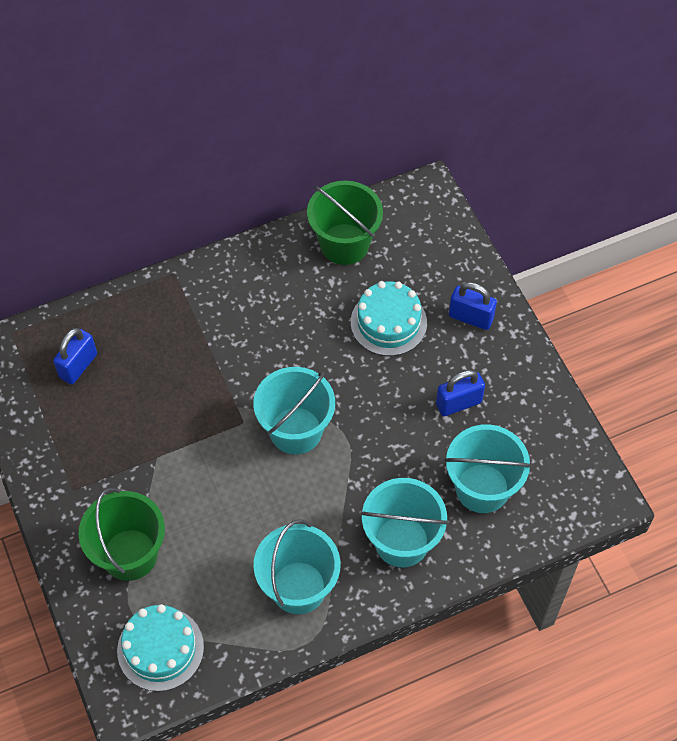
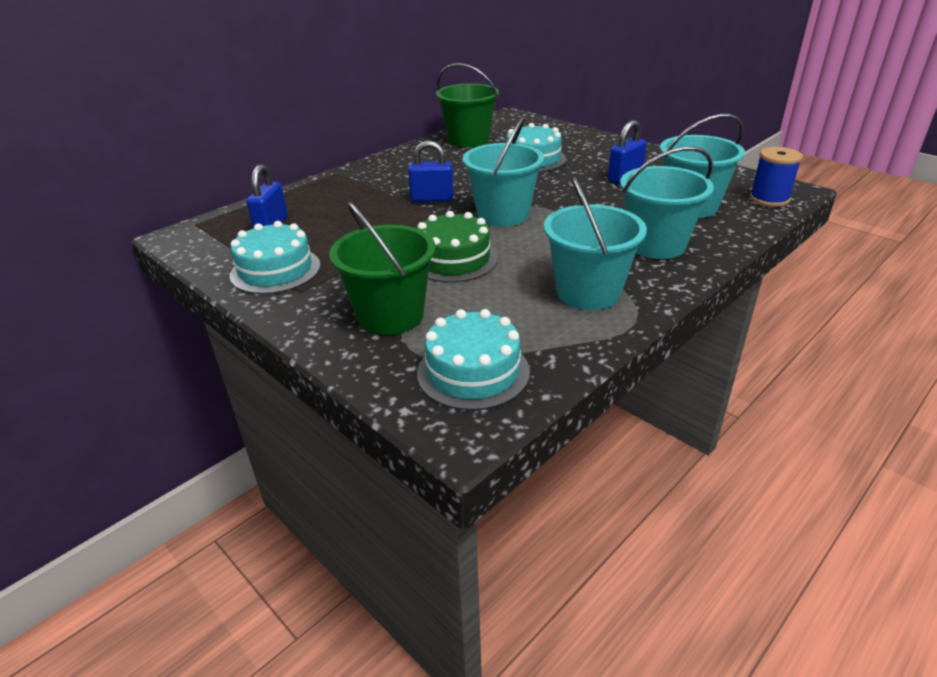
camera: 20 degrees left, 25 degrees down
(61, 448) = (275, 270): none -> turquoise cake
(214, 492) = (454, 259): none -> green cake
(470, 317) = (592, 147): blue padlock -> blue padlock (432, 199)
(569, 506) = (769, 199): none -> blue spool

